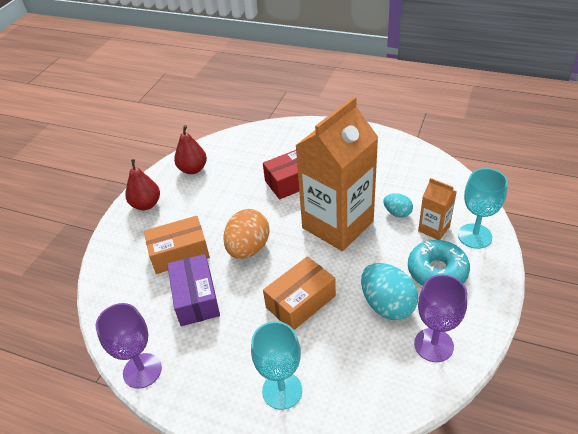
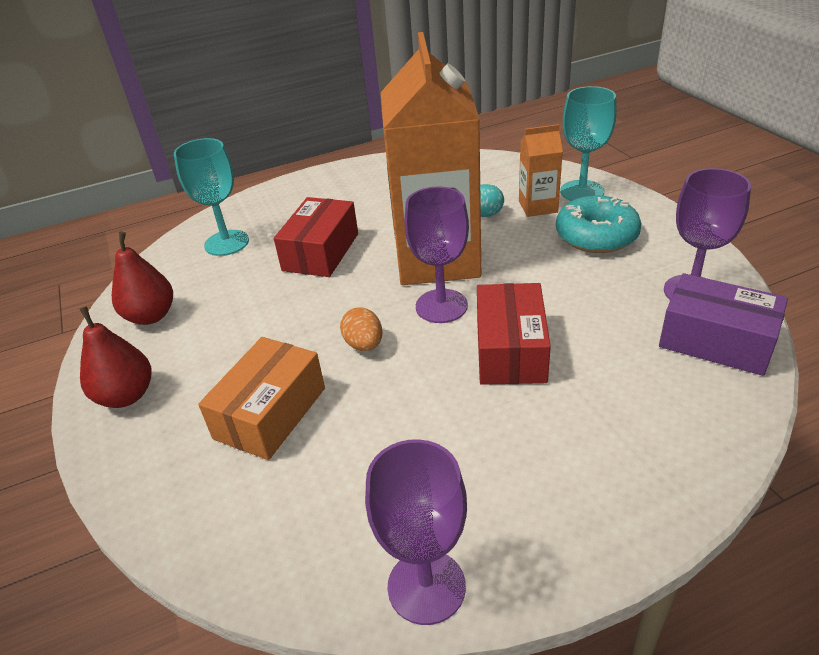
camera: 45 degrees left, 5 degrees down
(196, 298) = (373, 442): purple box -> purple box (716, 341)
(248, 248) = (364, 345): orange egg -> orange egg, size x0.55
(282, 390) = (631, 446): turquoise goblet -> turquoise goblet (226, 243)
(300, 301) = (510, 350): orange box -> red box
(304, 253) = (441, 306): none -> purple goblet
(387, 305) = (599, 291): turquoise egg -> none

